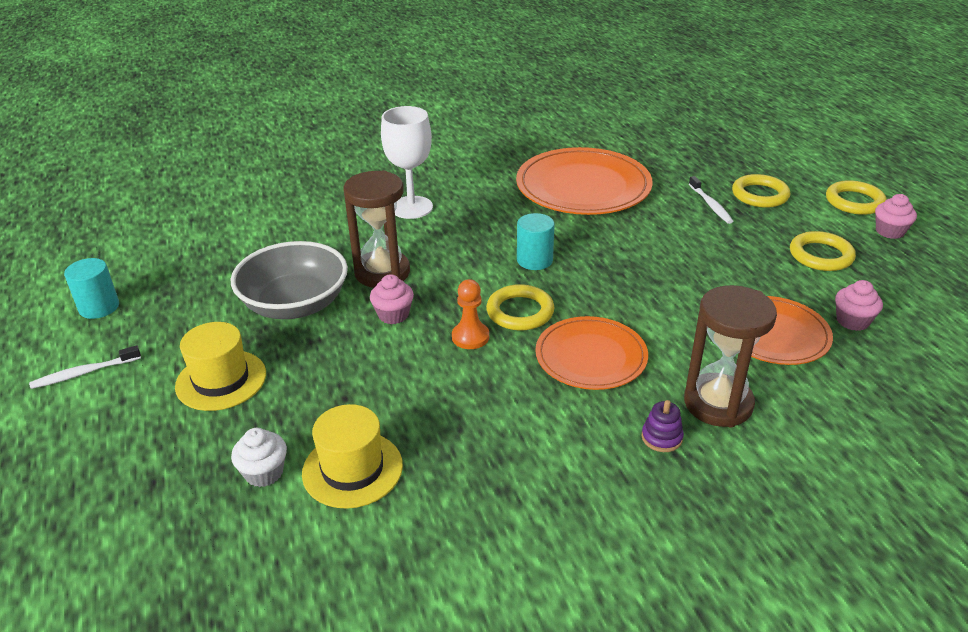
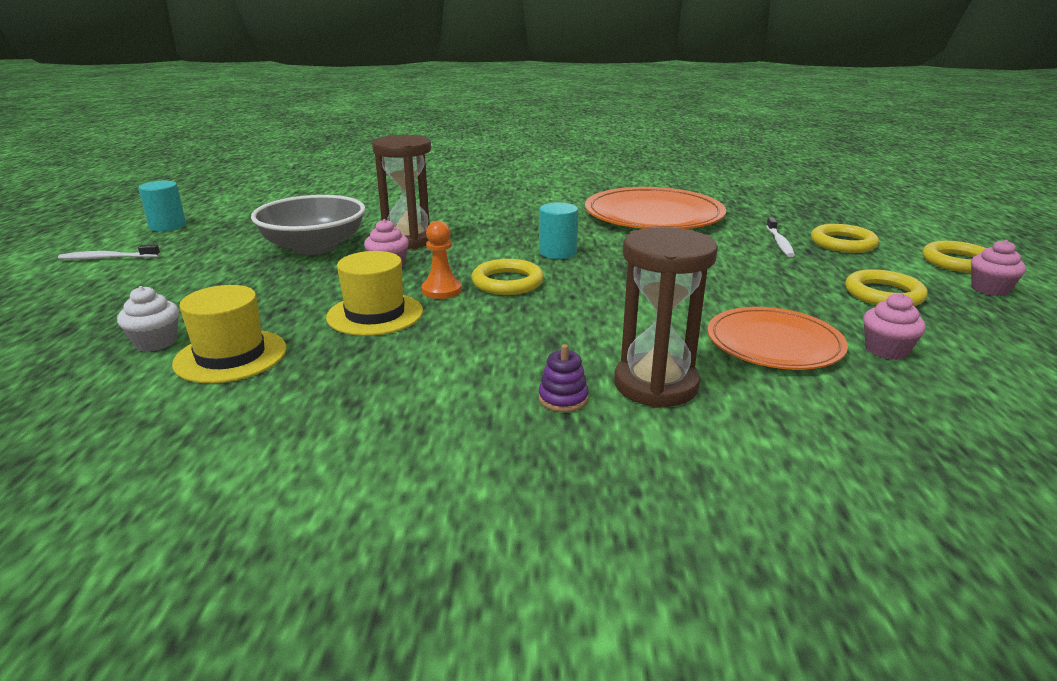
camera: 20 degrees right, 10 degrees down
(221, 380) = (199, 280): yellow hat -> yellow hat (375, 314)
(411, 207) = (479, 207): white goblet -> none
(591, 356) = (547, 324): orange plate -> none

